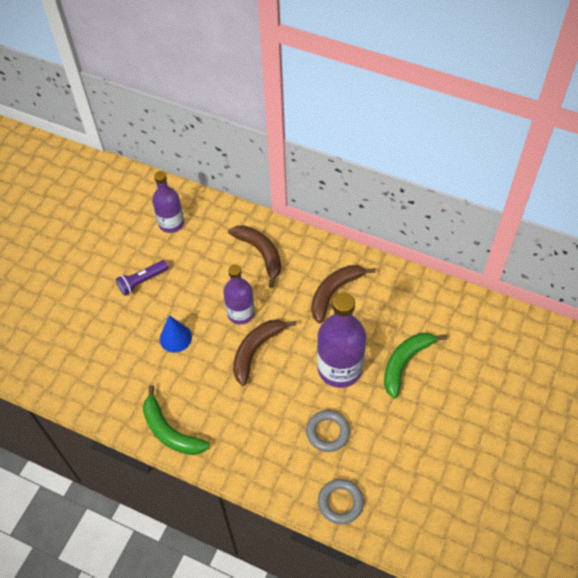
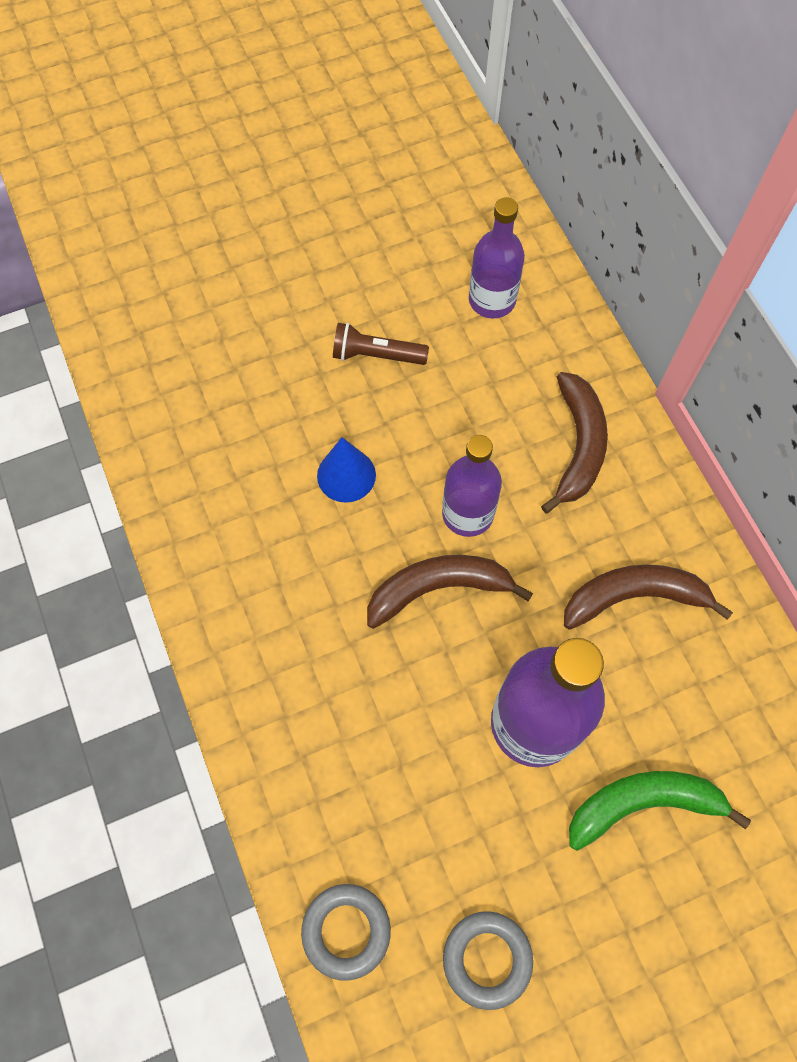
camera: 40 degrees right, 10 degrees up
(142, 281) = (376, 355): purple flashlight -> brown flashlight
(170, 431) = (218, 605): green banana -> none
(328, 432) = (426, 806): grey ring -> grey ring (487, 959)

